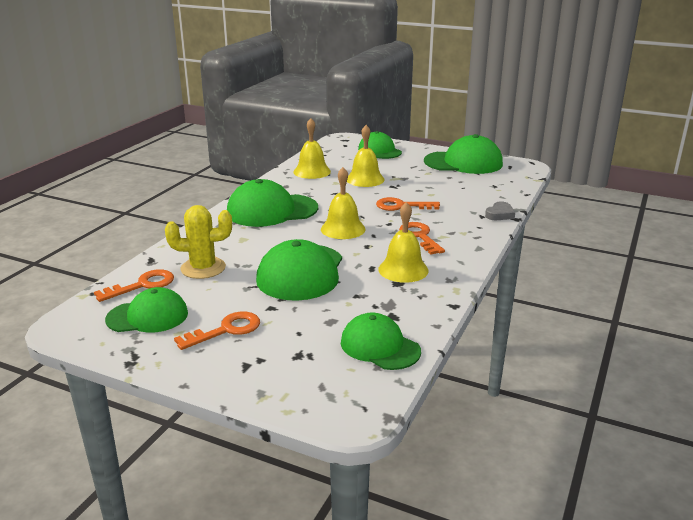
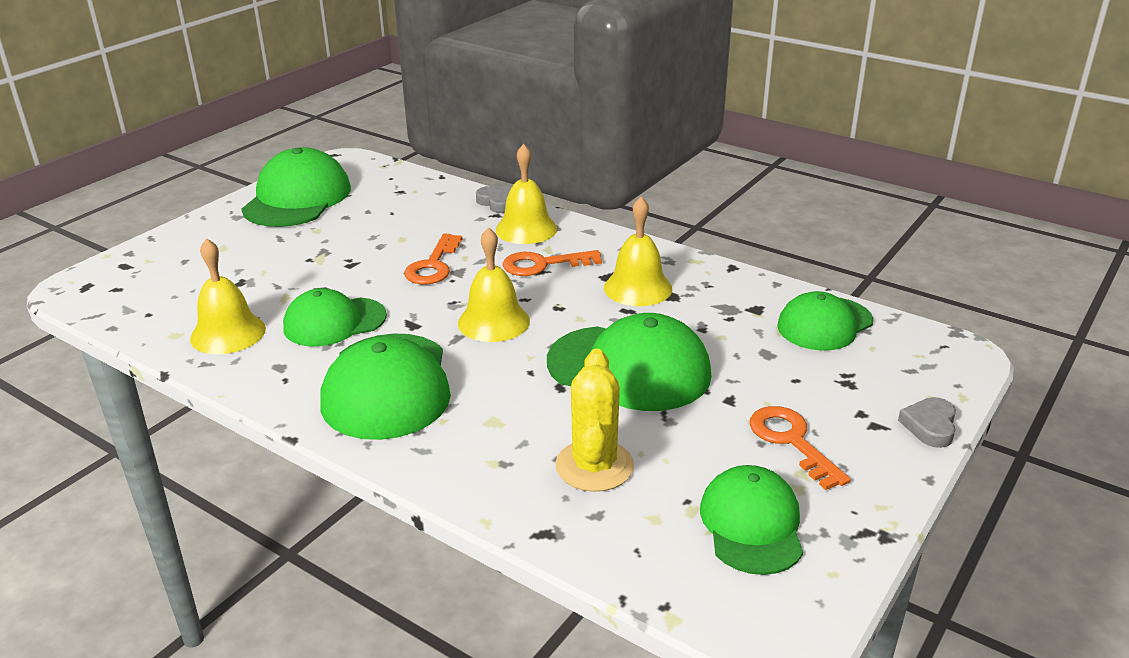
camera: 80 degrees left, 5 degrees up
(142, 285) = (644, 538): orange key -> none
(246, 390) = (930, 426): none -> grey heart
(365, 179) = (305, 284): yellow bell -> yellow bell (526, 229)
(379, 151) = (180, 258): green cap -> green cap (334, 322)

